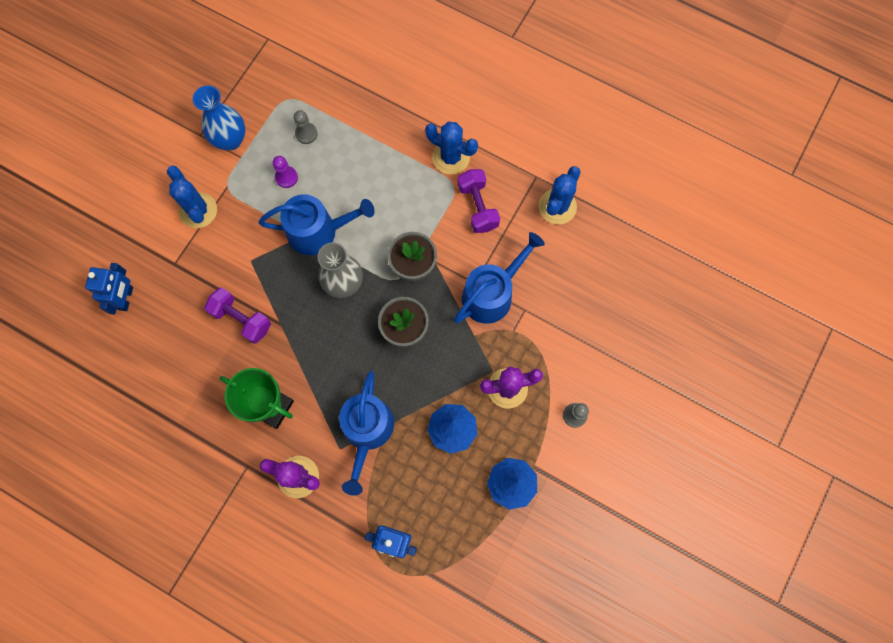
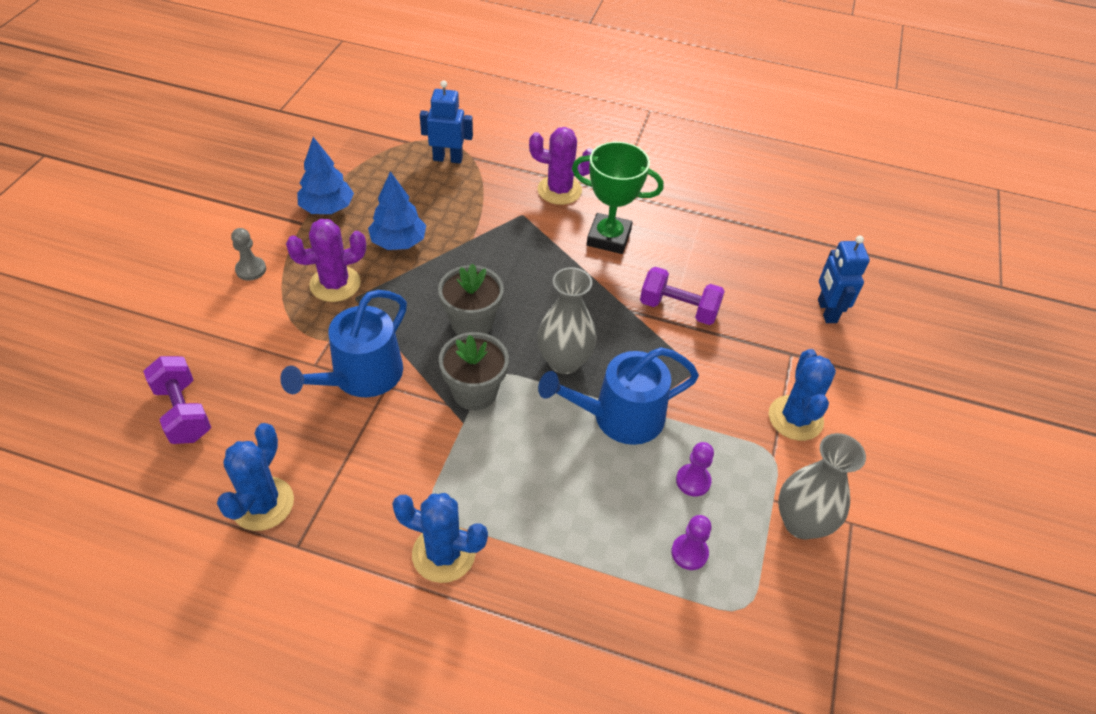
camera: 165 degrees right, 25 degrees down
(198, 210) = (795, 418): blue cactus -> blue cactus turned 45 degrees clockwise
(230, 140) = (801, 523): blue vase -> grey vase
(306, 134) = (689, 553): grey pawn -> purple pawn
(367, 431) = (496, 230): blue watering can -> none
(477, 207) = (391, 484): purple dumbbell -> purple dumbbell (183, 412)

